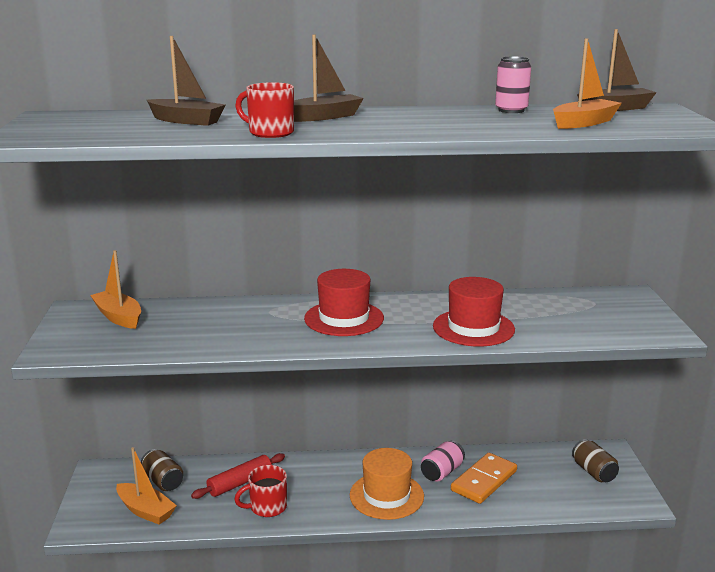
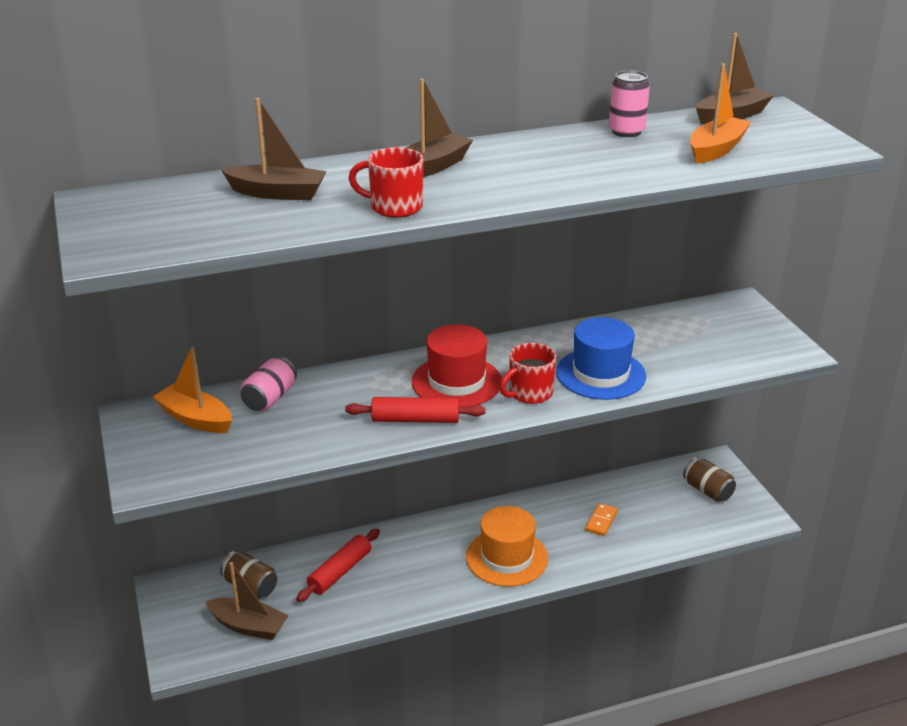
camera: 15 degrees left, 10 degrees up
(145, 511) = (248, 626): orange boat -> brown boat
(267, 507) = (383, 595): red mug -> red mug (529, 393)
(292, 339) = (415, 419): none -> red rolling pin
(442, 472) = (554, 518): pink can -> pink can (270, 398)
(473, 328) = (600, 374): red hat -> blue hat
(484, 481) = (601, 521): orange domino -> orange domino, size x0.54

